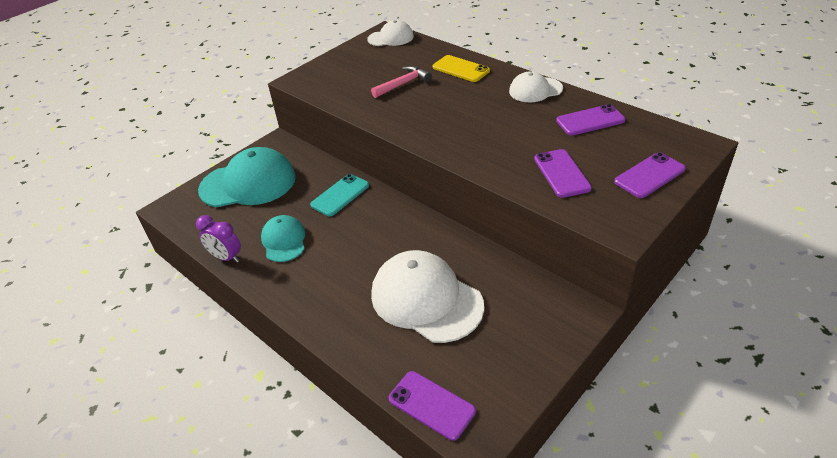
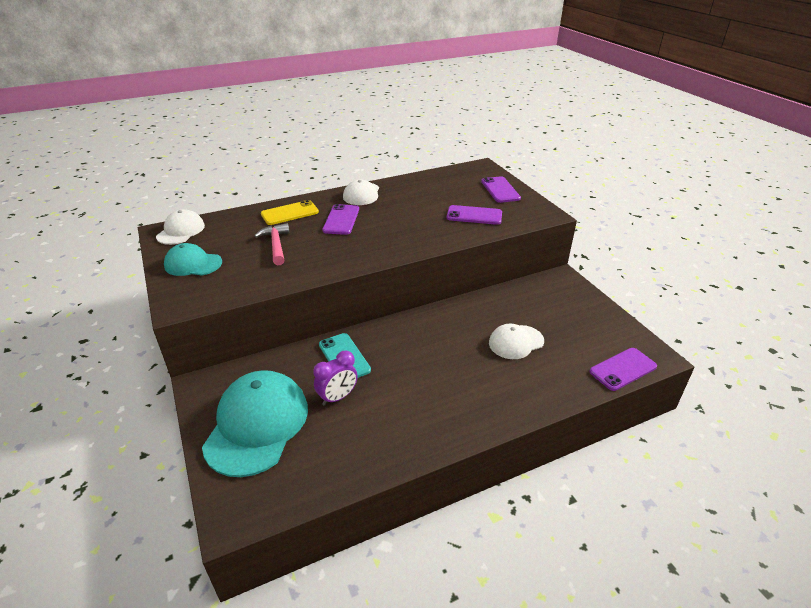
camera: 70 degrees left, 5 degrees down
(226, 257) = (376, 468): purple clock -> purple clock (337, 397)
(284, 241) = (382, 414): turquoise cap -> turquoise cap (193, 264)
(426, 299) = (516, 342): white cap -> white cap, size x0.55
(590, 120) = (423, 188): purple phone -> purple phone (341, 220)

